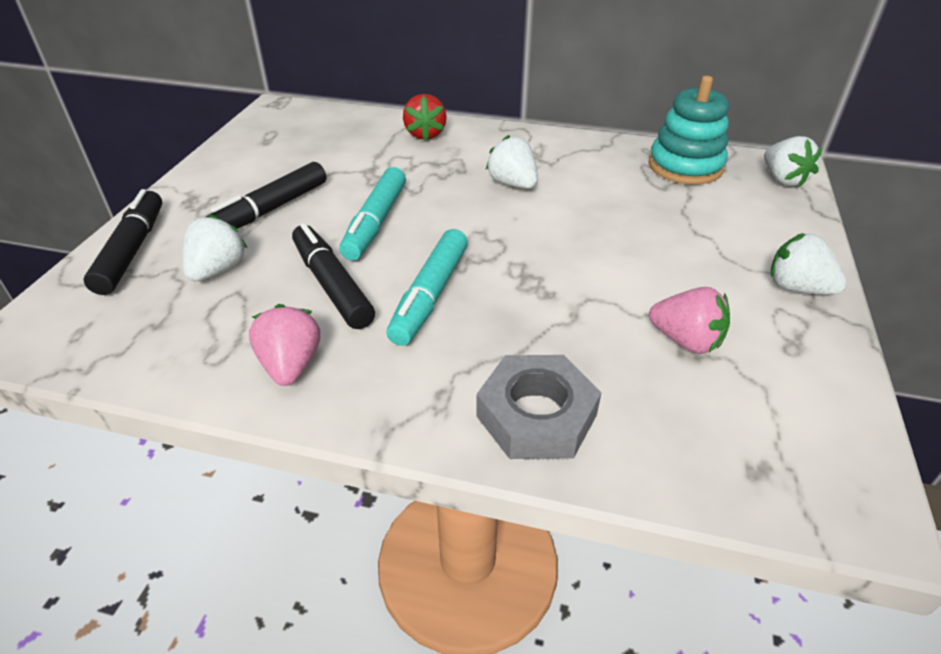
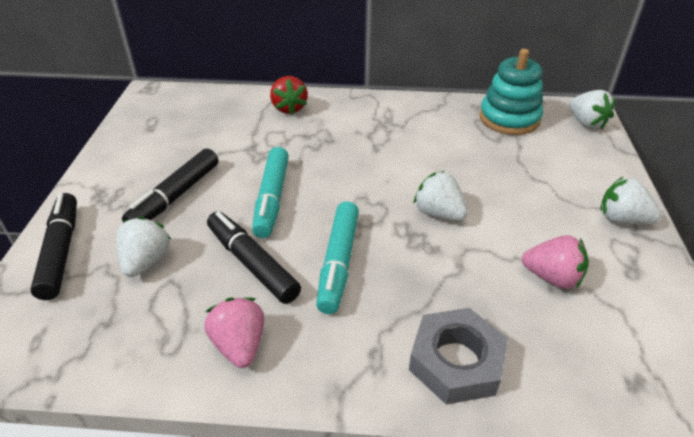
camera: 10 degrees left, 0 degrees up
(513, 184) = (376, 149): white strawberry -> white strawberry (438, 213)

